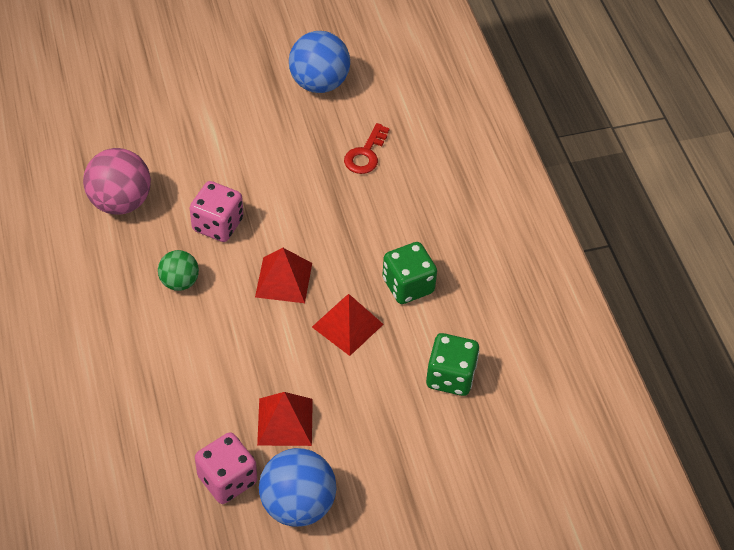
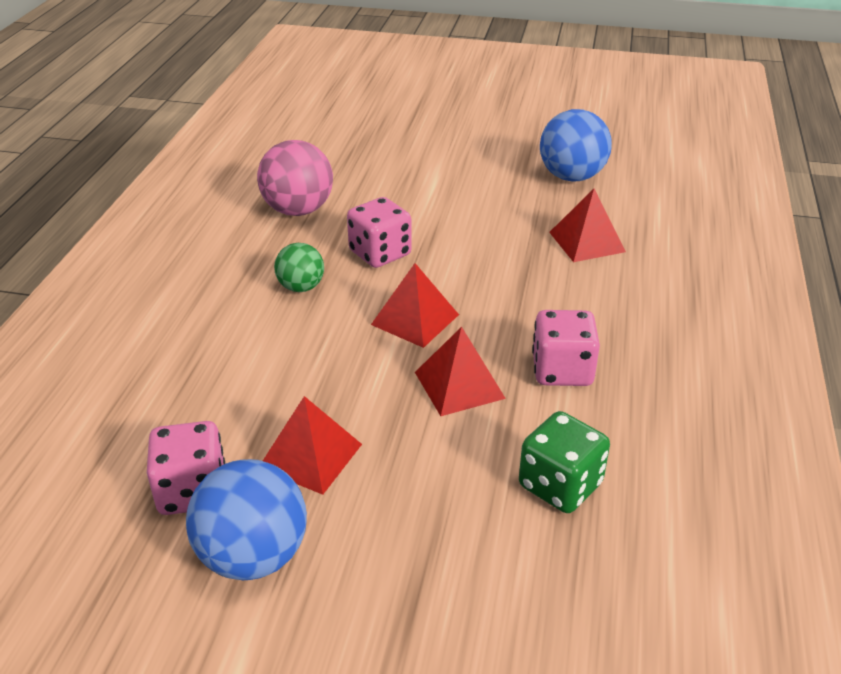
camera: 30 degrees right, 15 degrees down
(365, 154) = (586, 242): red key -> red pyramid
(408, 286) = (562, 370): green dice -> pink dice

